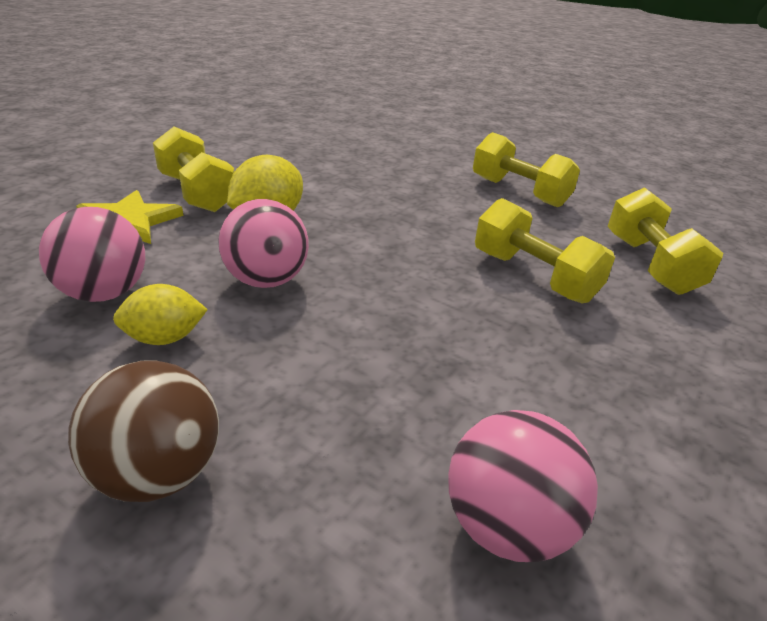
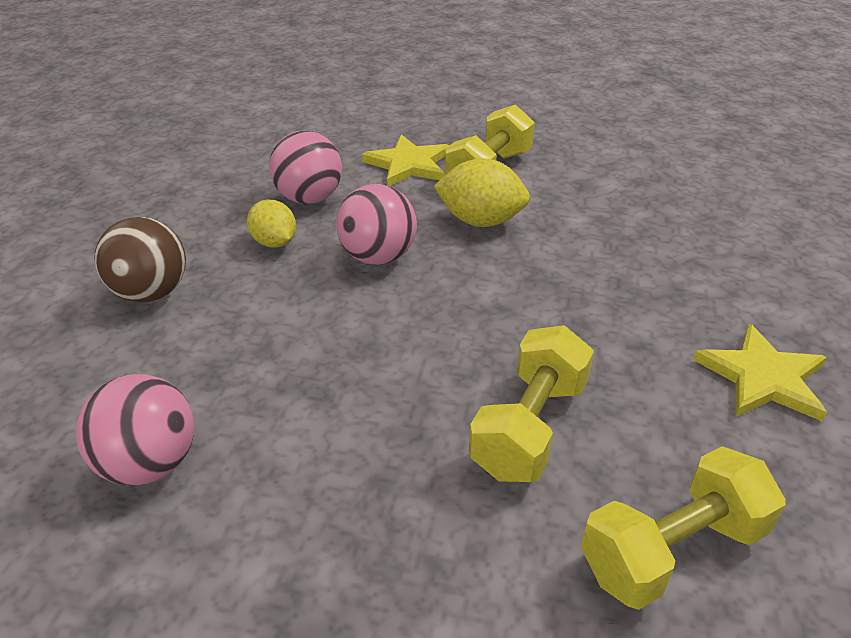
camera: 70 degrees right, 5 degrees up
(519, 192) = (762, 377): yellow dumbbell -> yellow star

